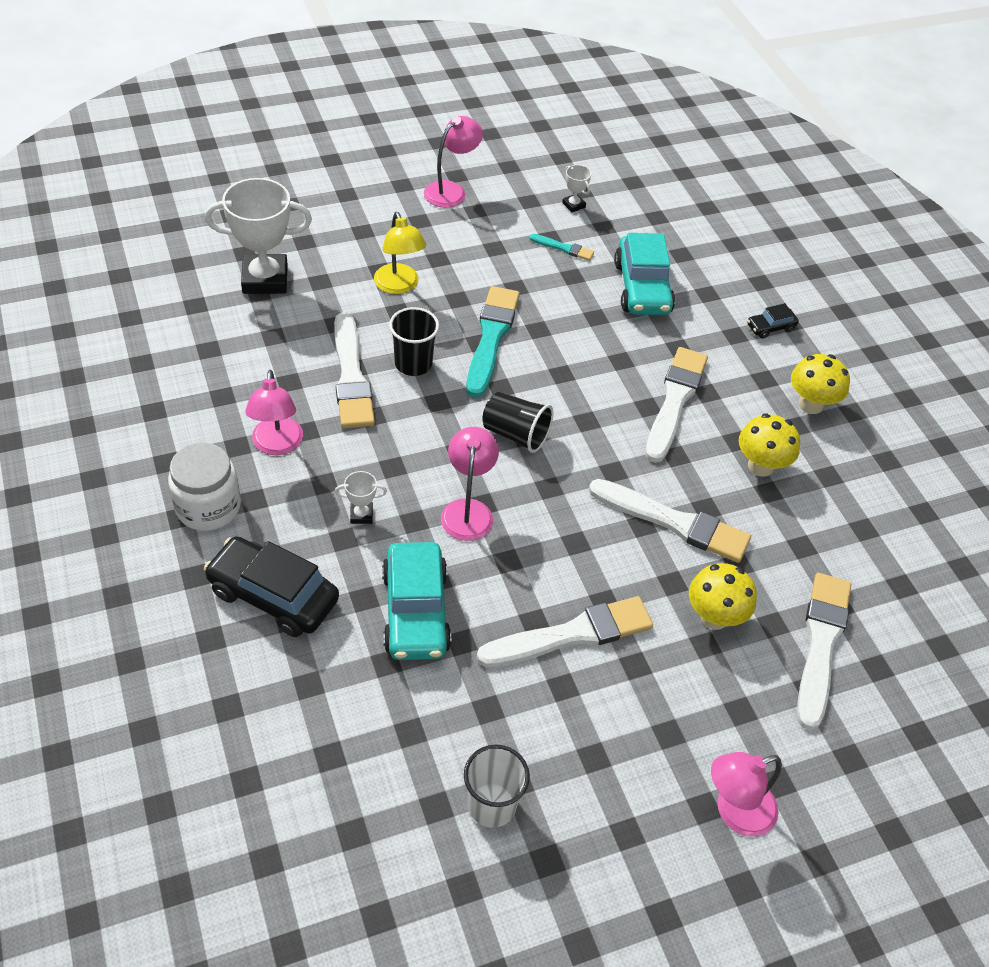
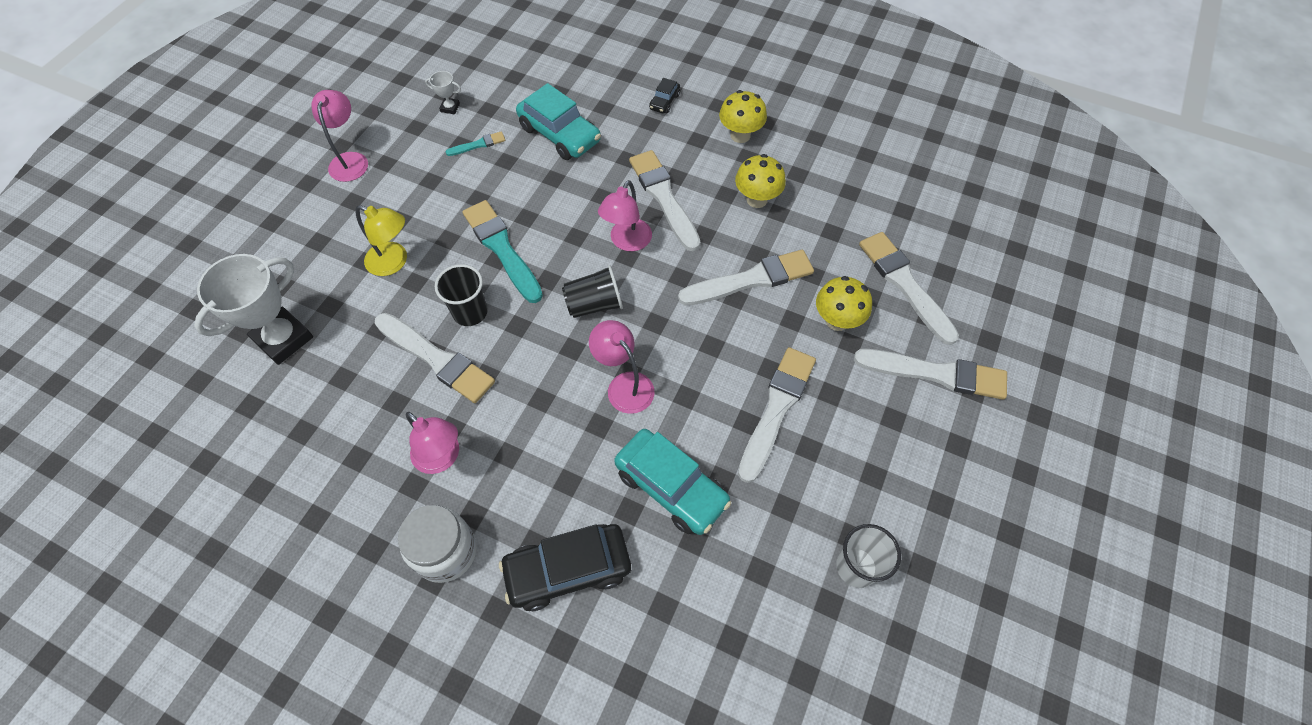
camera: 40 degrees left, 10 degrees up
(361, 515) = (560, 454): white trophy -> none
(734, 812) = (974, 431): pink lamp -> pink lamp (627, 242)
(756, 736) = (935, 373): none -> white brush

